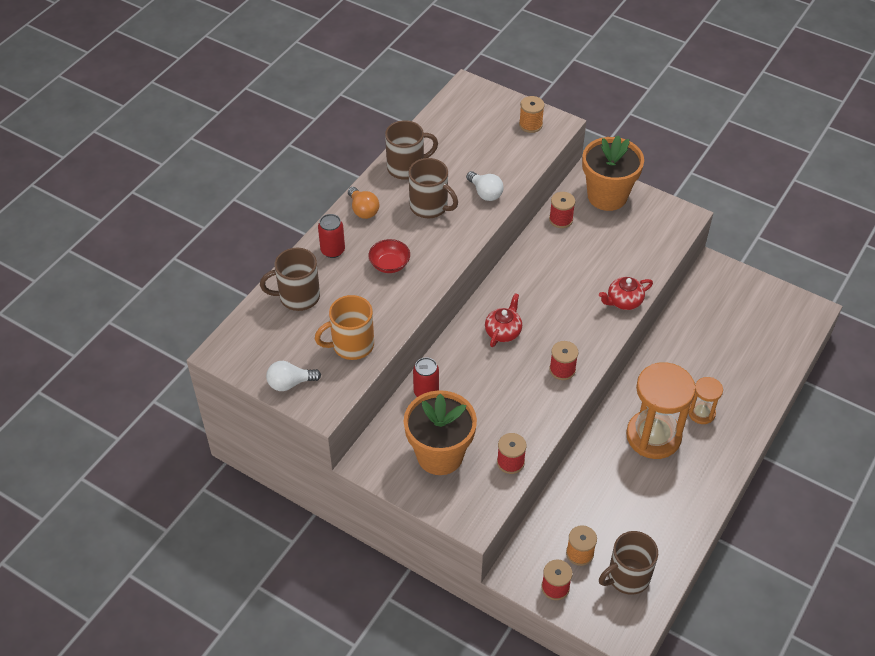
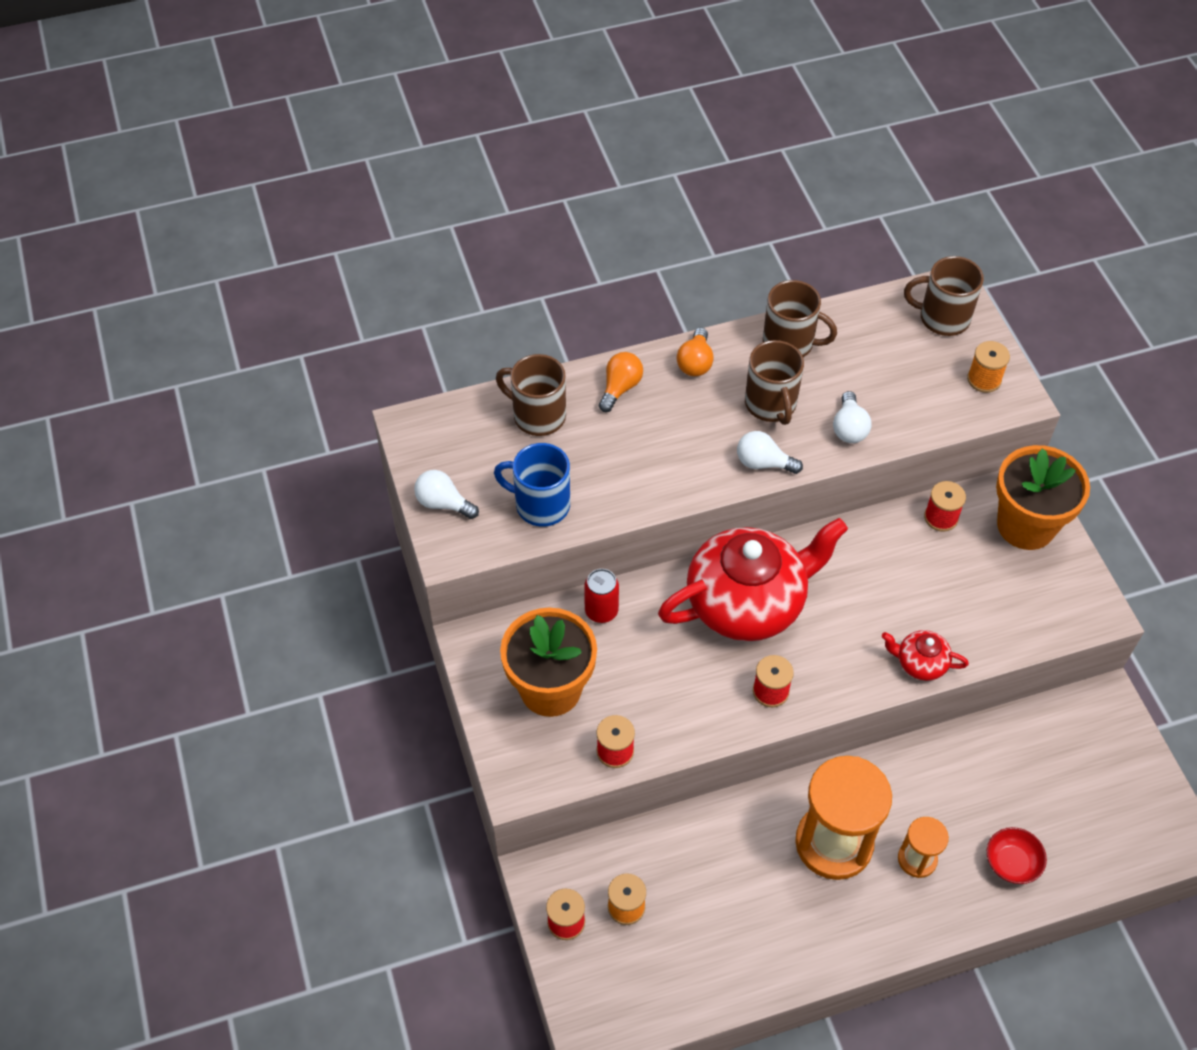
camera: 40 degrees right, 5 degrees up
(333, 250) = (620, 388): red can -> orange light bulb
(351, 345) = (540, 504): orange mug -> blue mug
(389, 264) = (664, 442): red bowl -> red bowl (1011, 863)
(457, 240) = (763, 463): none -> white light bulb
(503, 331) = (747, 602): red teapot -> red teapot, size x2.31
(627, 577) = (651, 972): brown mug -> brown mug (942, 318)

